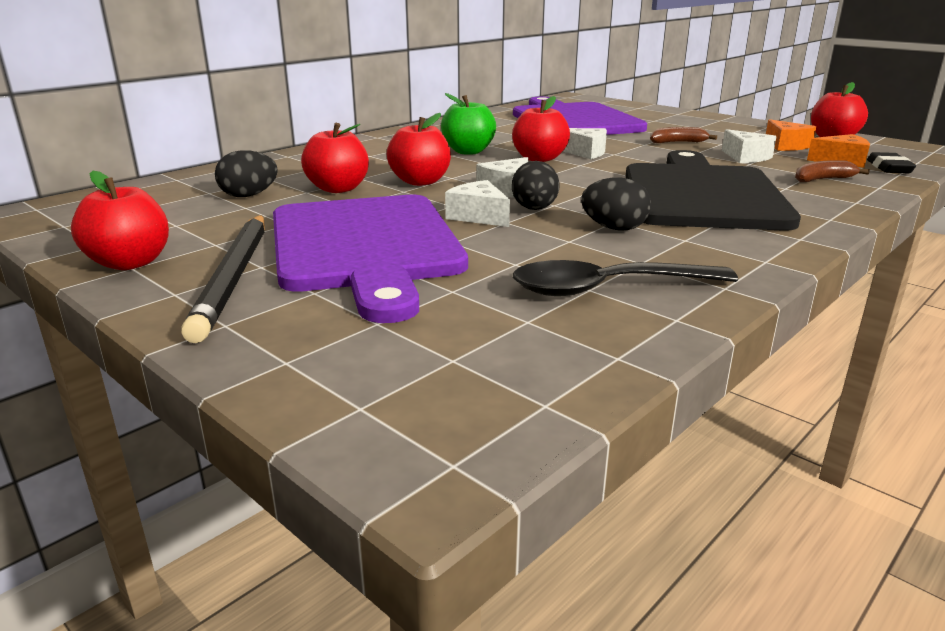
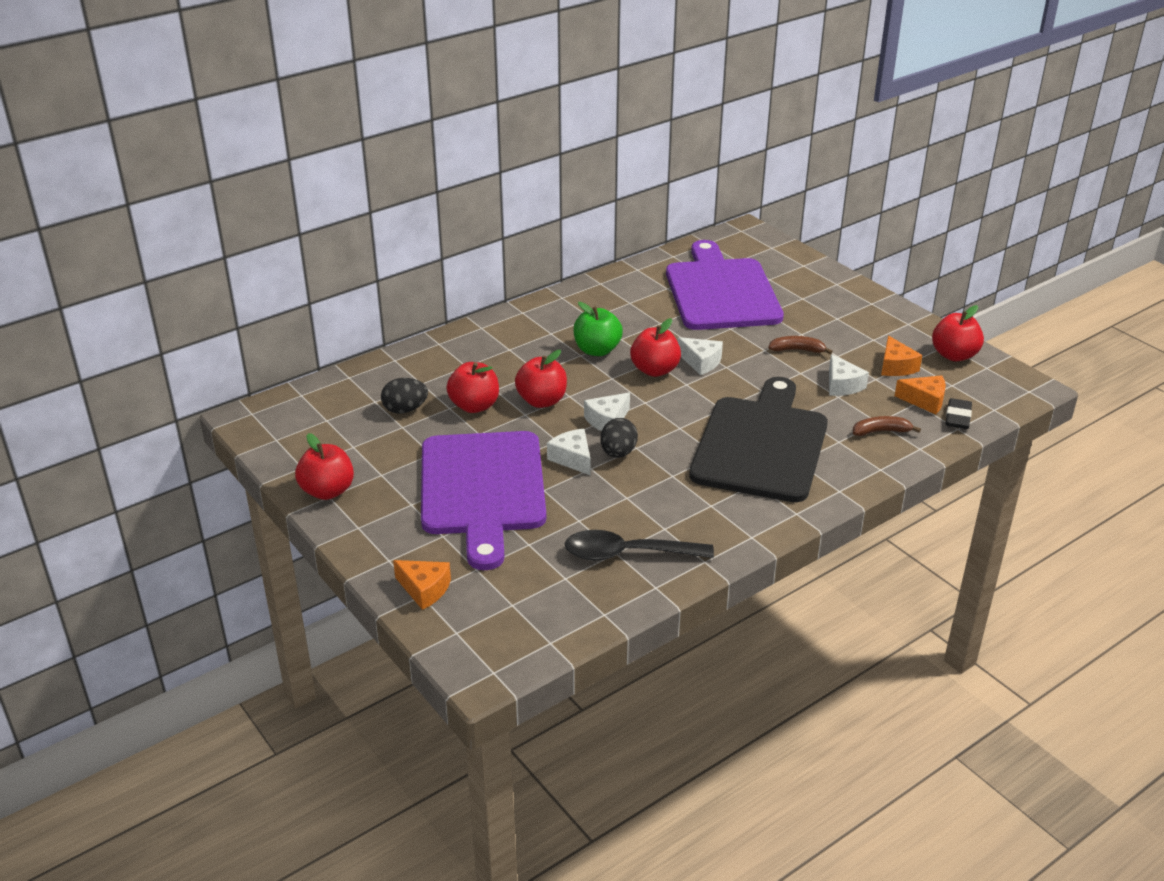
camera: 10 degrees right, 10 degrees up
(234, 277) = (394, 514): black pencil -> none
(290, 354) = (424, 589): none -> orange cheese
(614, 228) = (666, 485): black egg -> none

